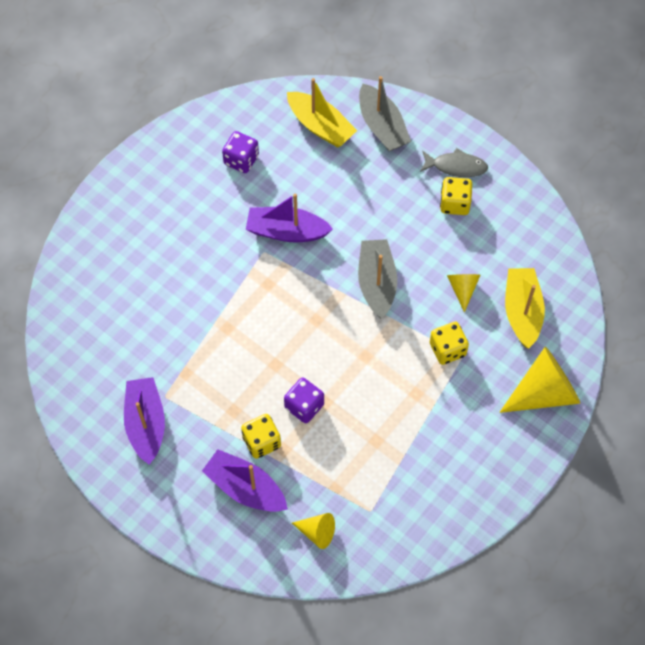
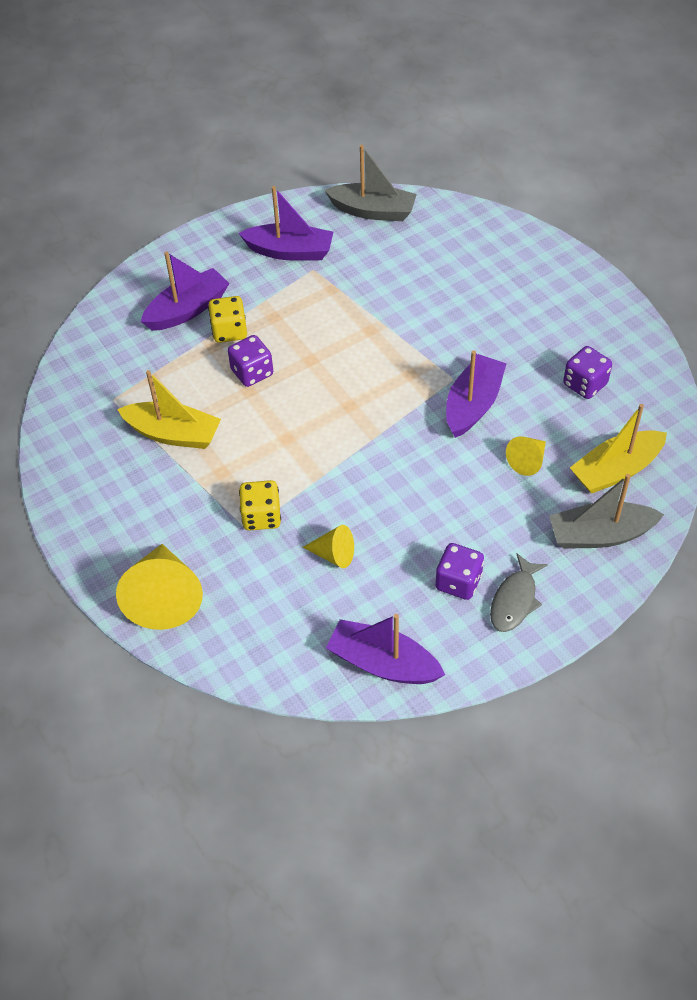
camera: 110 degrees right, 10 degrees down
(317, 532) = (114, 353): yellow cone -> yellow cone (528, 461)
(376, 283) = (375, 471): grey boat -> grey boat (373, 211)
(454, 203) = (458, 582): yellow dice -> purple dice
(522, 311) = (278, 608): yellow boat -> yellow boat (173, 434)
(537, 233) = (383, 663): none -> purple boat

